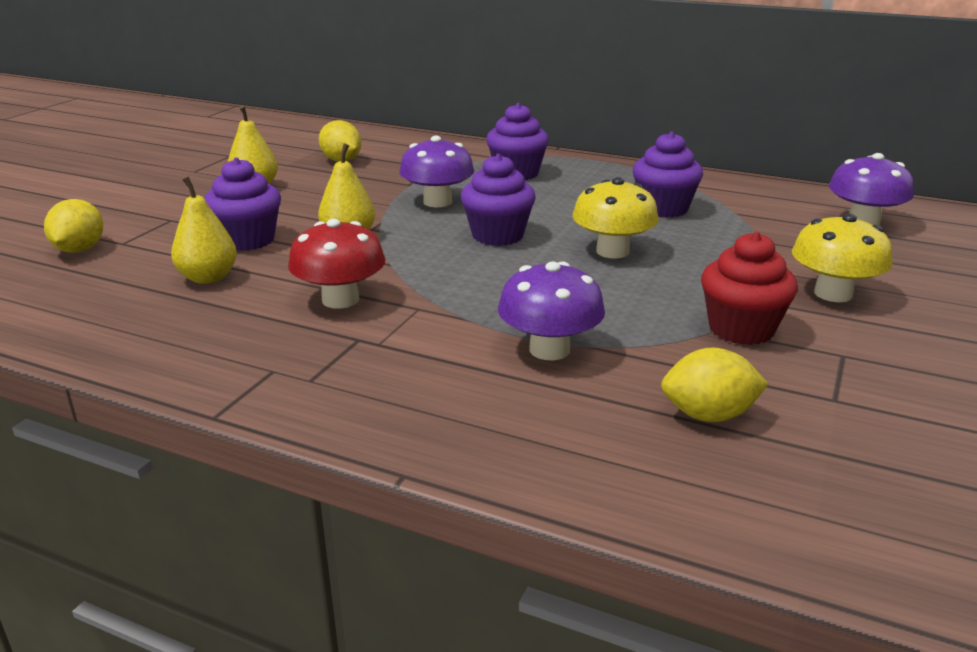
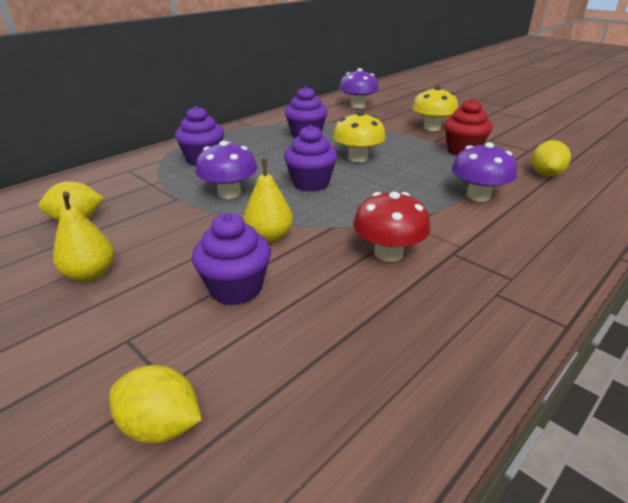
camera: 70 degrees left, 5 degrees up
(208, 278) = (312, 317): yellow pear -> none

